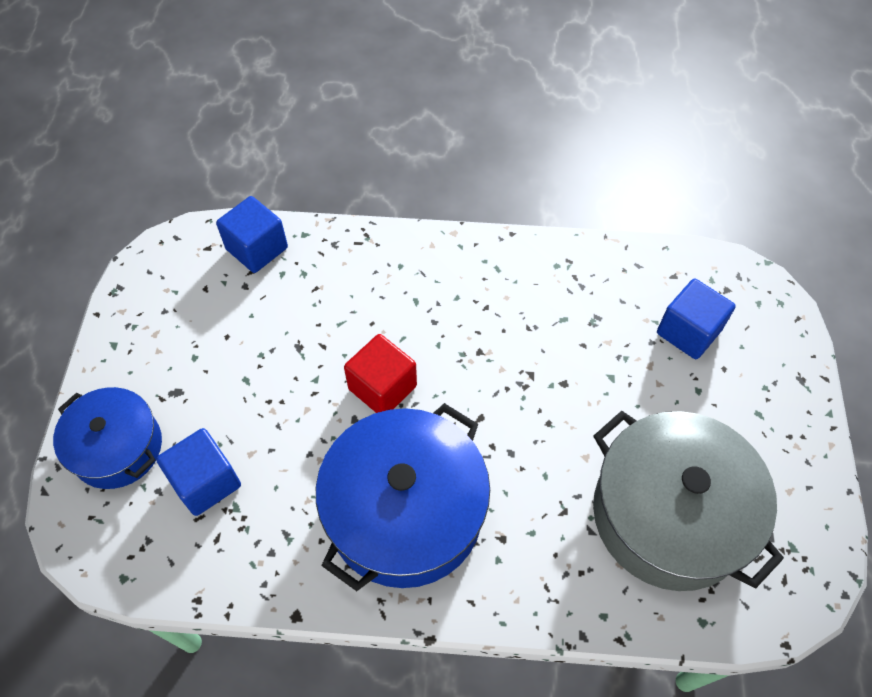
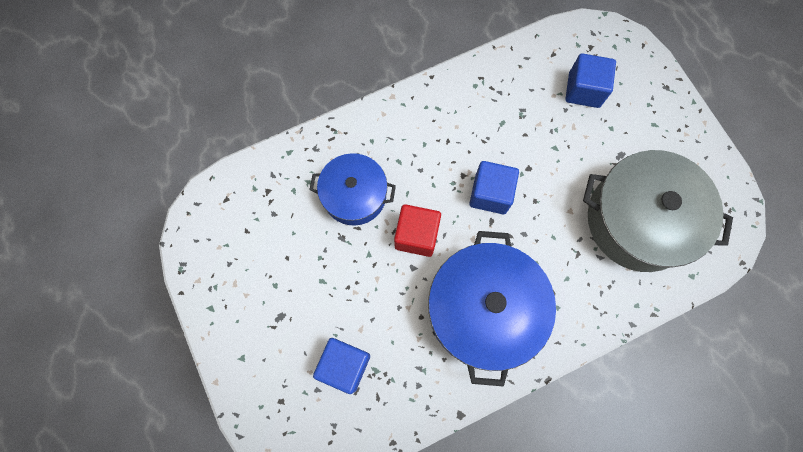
camera: 30 degrees left, 15 degrees up
(117, 447) = (268, 378): blue pot -> blue pot (354, 195)
(257, 248) = (262, 181): blue cube -> blue cube (490, 194)

